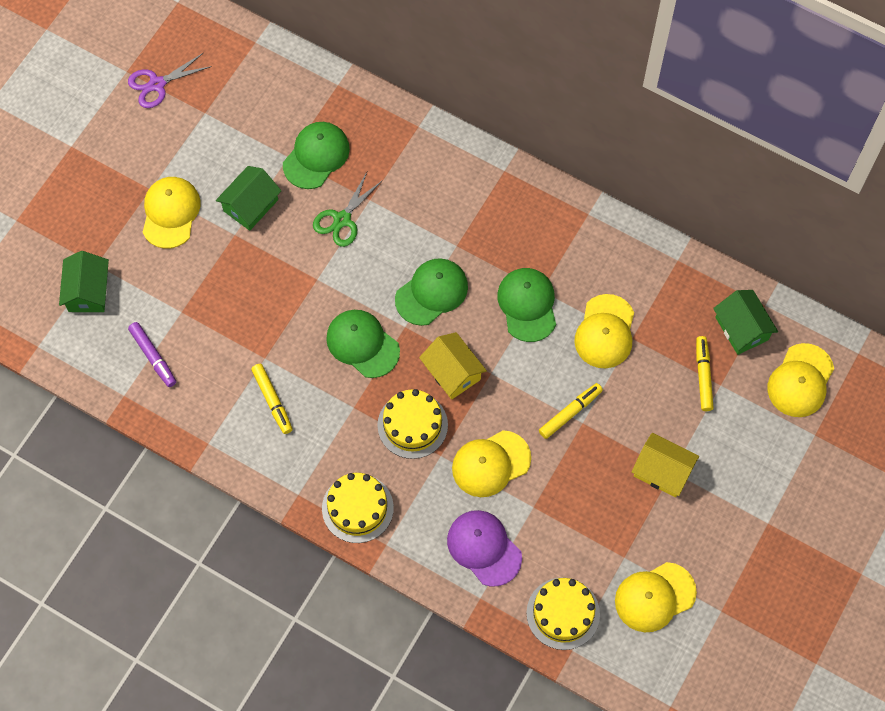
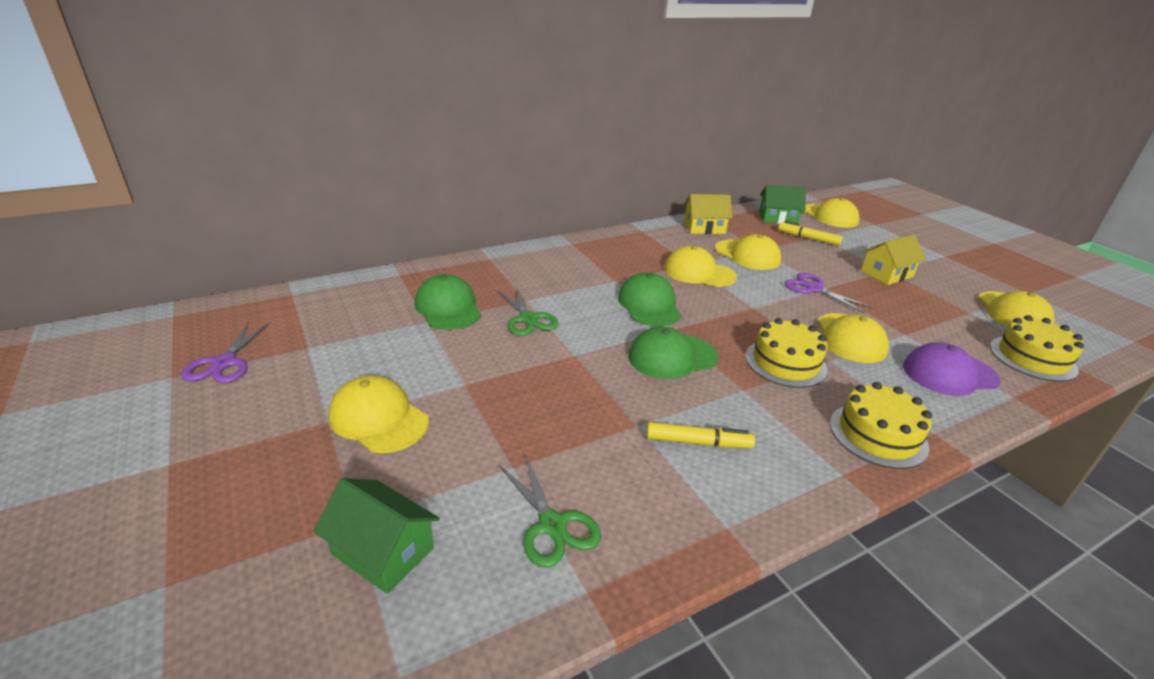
camera: 60 degrees left, 35 degrees down
(153, 357) = (552, 525): purple marker -> green scissors
(251, 205) = (446, 361): green house -> none
(452, 372) = (739, 323): yellow house -> yellow house (704, 228)
(527, 305) = (699, 272): green cap -> yellow cap
(570, 413) = (814, 289): yellow marker -> purple scissors

